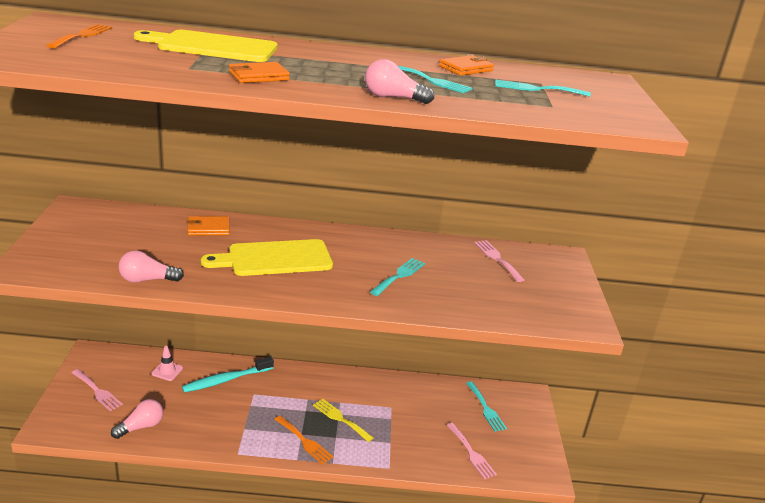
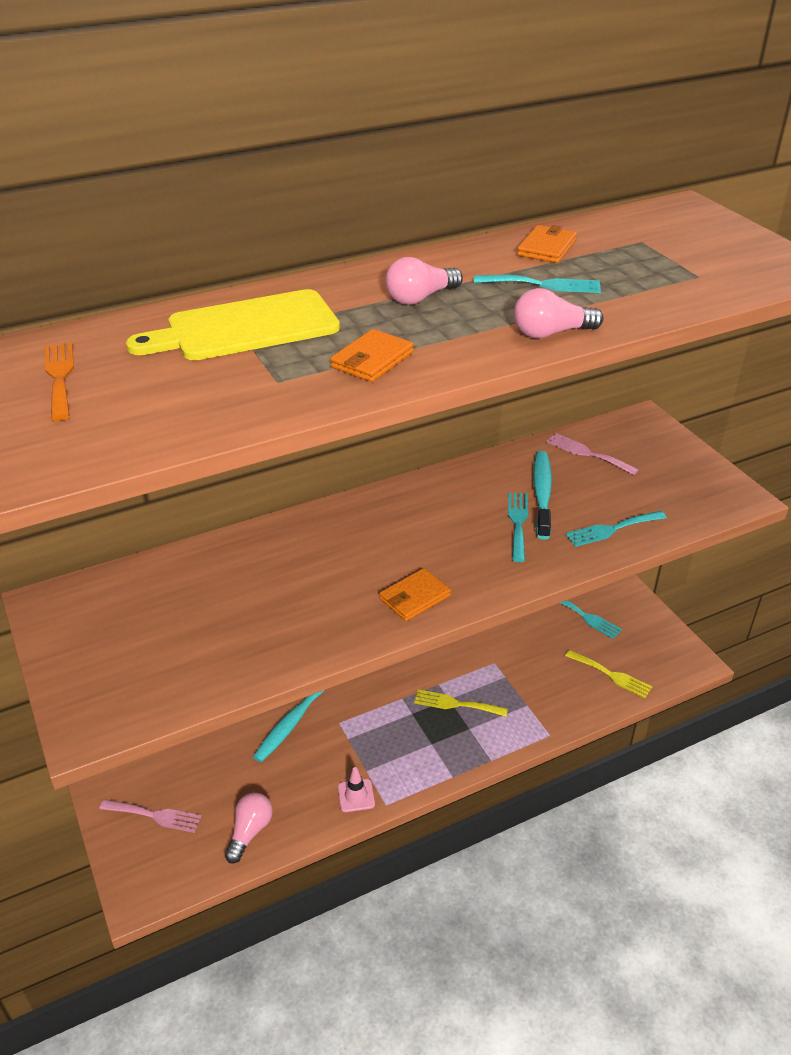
camera: 25 degrees left, 10 degrees up
(147, 280) = (259, 666): pink light bulb -> pink light bulb (420, 298)
(167, 371) = (214, 745): pink traffic cone -> pink traffic cone (356, 795)
(208, 228) = (249, 556): orange wallet -> orange wallet (415, 597)
(275, 259) = (369, 563): yellow cutting board -> none
(304, 441) = (442, 751): orange fork -> none
(436, 267) = (542, 494): none -> turquoise toothbrush
(471, 453) = (611, 675): pink fork -> yellow fork
(537, 89) = (651, 254): turquoise fork -> turquoise fork (612, 529)

